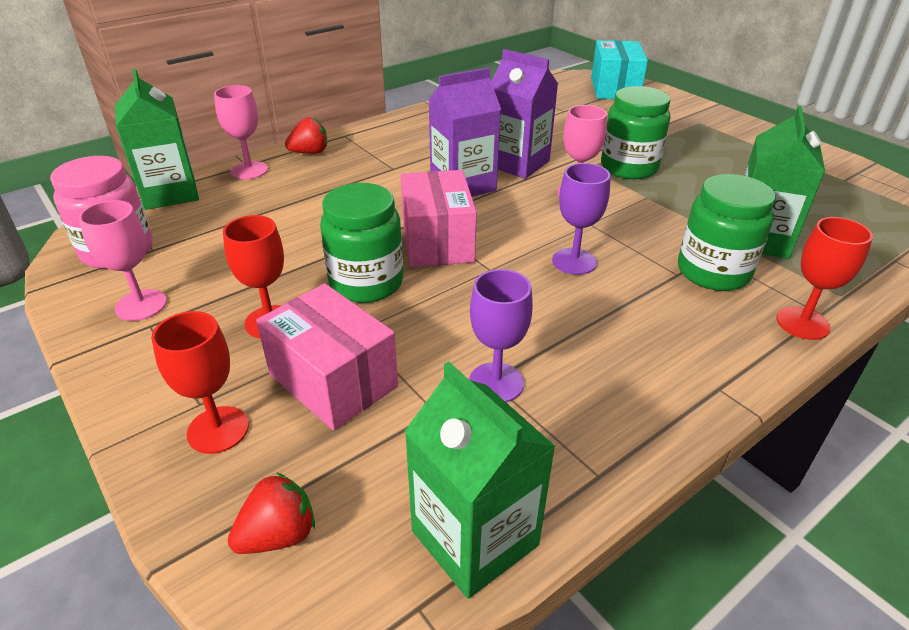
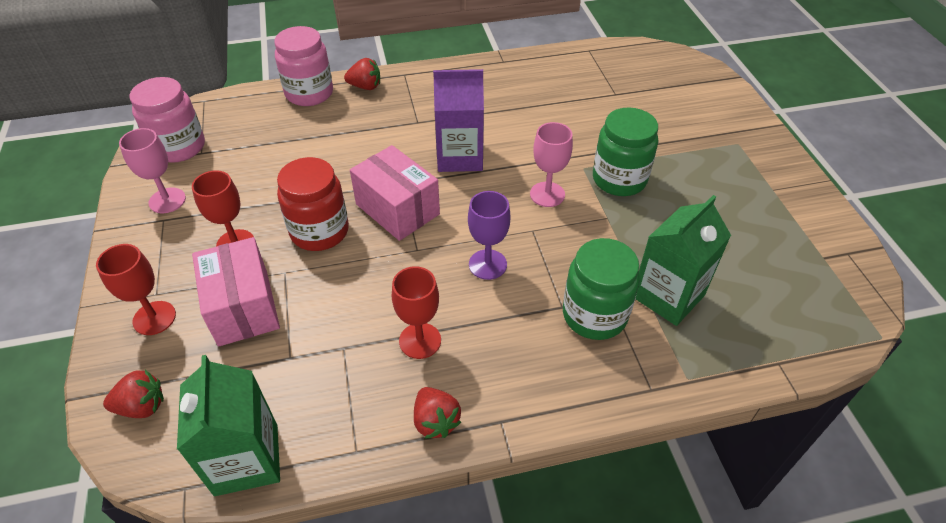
camera: 25 degrees right, 10 degrees up
(170, 193) = (242, 101): green carton -> none
(249, 170) = (309, 93): pink goblet -> pink jar
(366, 283) = (319, 231): green jar -> red jar
(437, 241) = (397, 209): pink box -> pink box turned 60 degrees counterclockwise
(496, 383) = (345, 351): purple goblet -> none
(517, 163) = (523, 146): purple carton -> none
(614, 88) = (689, 78): turquoise box -> none
(655, 412) = (435, 421): none -> red strawberry
(802, 323) = (625, 392): red goblet -> red goblet (420, 341)

